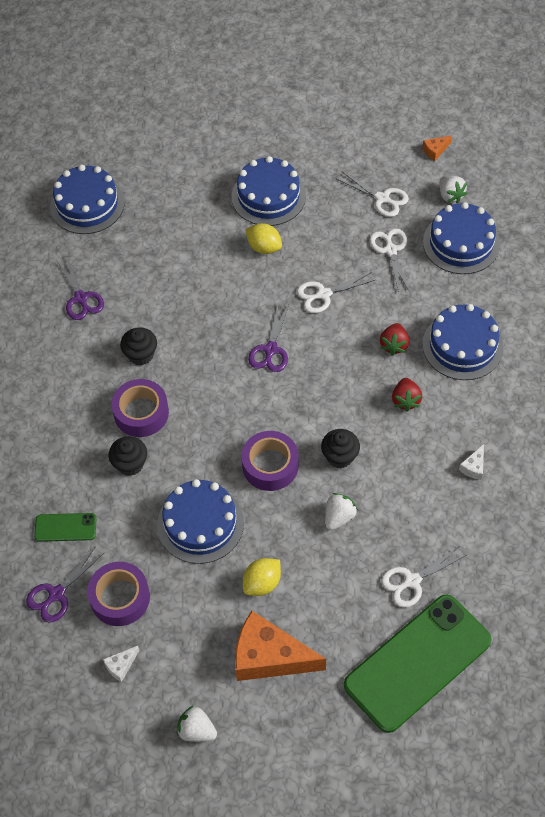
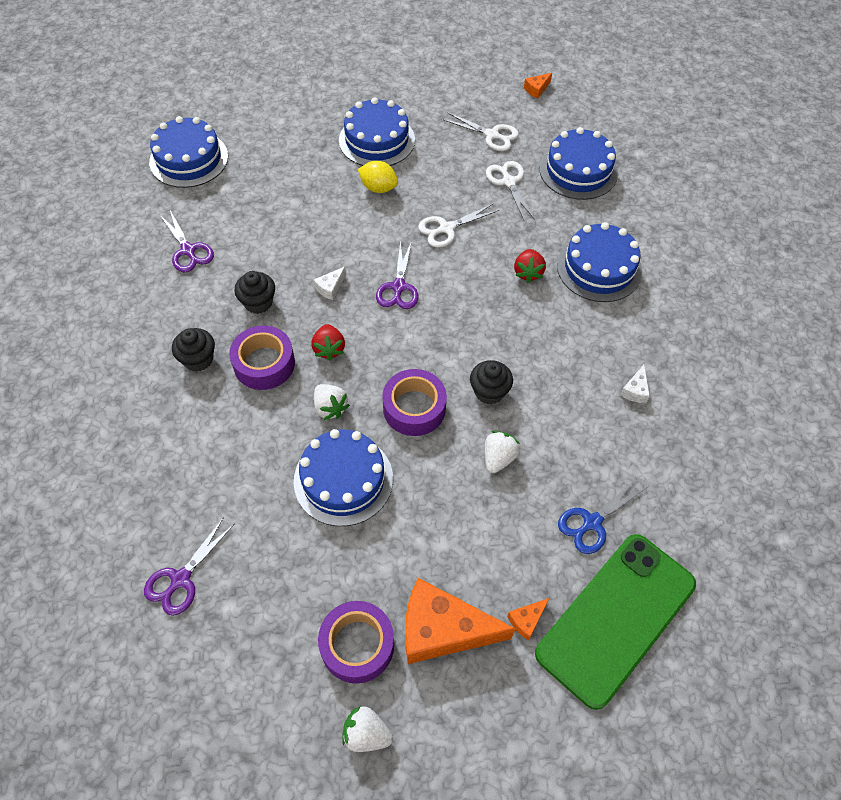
camera: 10 degrees left, 0 degrees up
(65, 527) = (186, 499): green phone -> none
(120, 598) = (257, 576): purple tape -> purple tape (357, 645)
(121, 666) = (265, 660): white cheese -> white cheese (330, 288)
(130, 464) = (256, 420): black cupcake -> black cupcake (198, 359)
(262, 583) = (422, 542): yellow lemon -> none
(341, 656) = (527, 620): none -> orange cheese
(405, 400) = (550, 327): red strawberry -> red strawberry (329, 349)
(412, 581) = (592, 522): white scissors -> blue scissors
(450, 195) = (559, 128): white strawberry -> white strawberry (330, 408)

